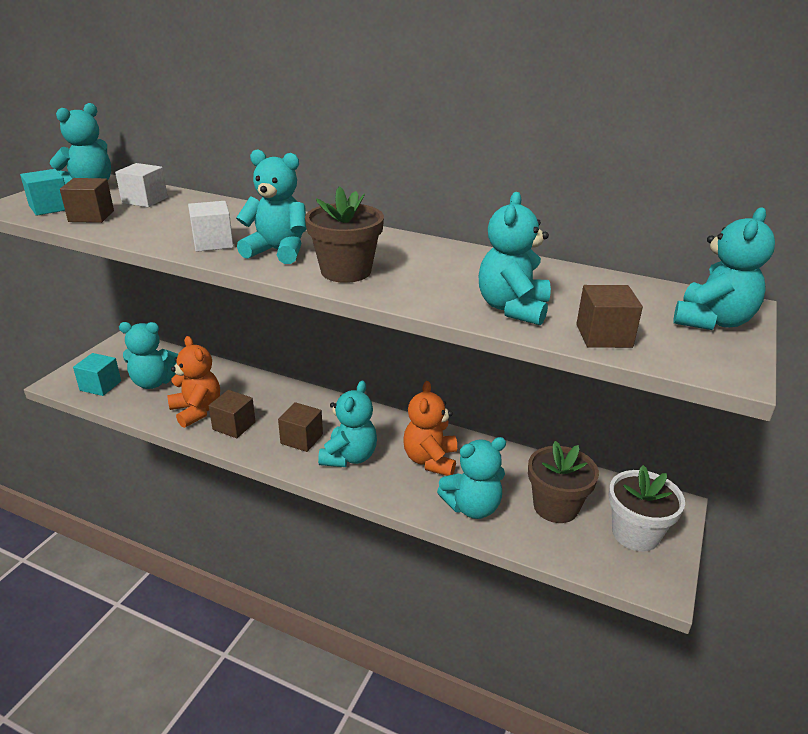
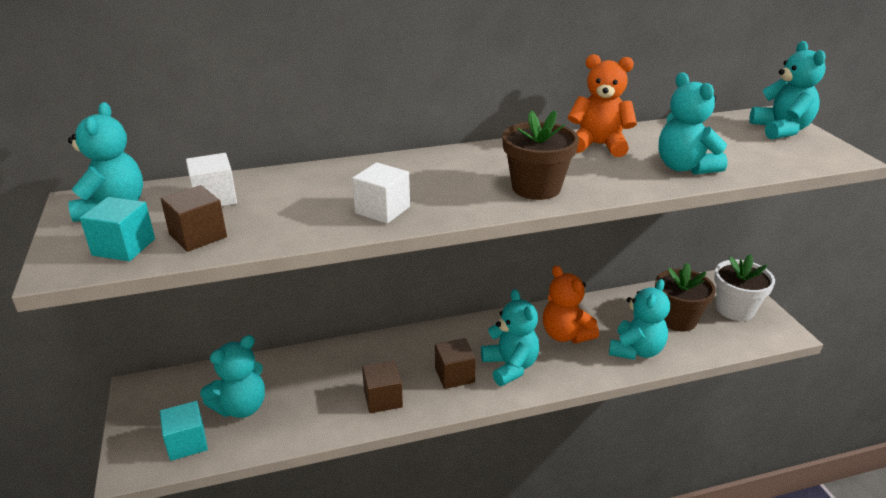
camera: 40 degrees left, 0 degrees up
(197, 411) = (328, 407): orange teddy bear -> orange teddy bear (598, 145)
(277, 251) = (451, 194): turquoise teddy bear -> none
(604, 336) = (759, 163): brown cube -> none

